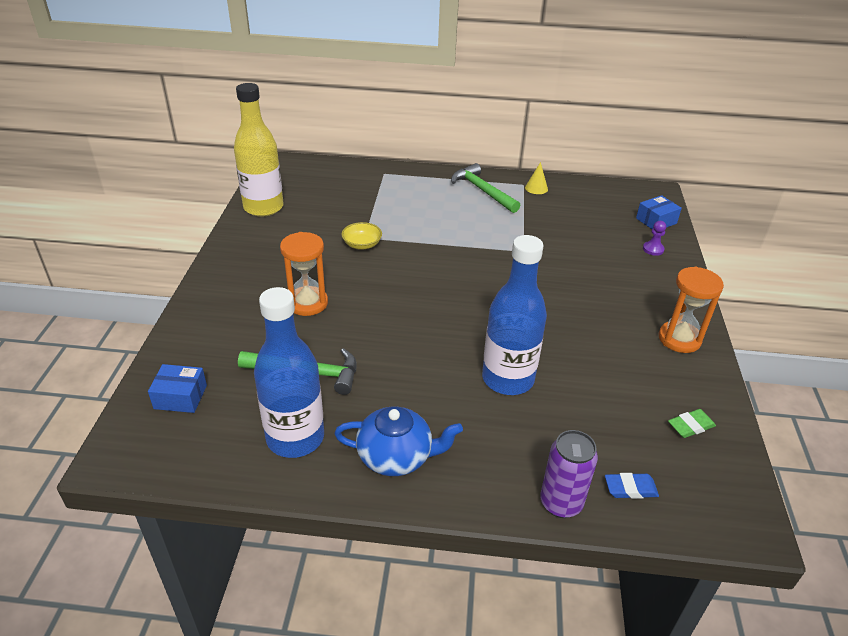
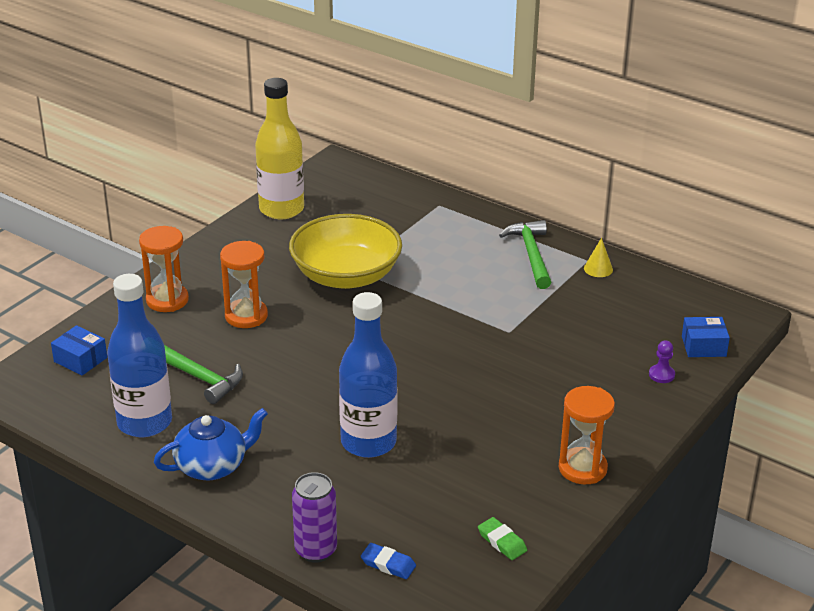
camera: 30 degrees right, 5 degrees down
(224, 311) = (167, 300): none -> orange hourglass
(362, 245) = (346, 275): yellow bowl -> yellow bowl, size x2.45
(396, 457) = (212, 466): blue teapot -> blue teapot turned 60 degrees counterclockwise
(690, 426) = (502, 542): green eraser -> green eraser turned 45 degrees clockwise

